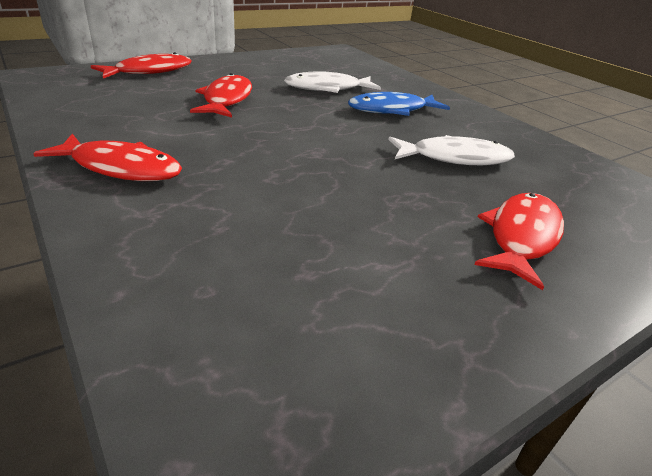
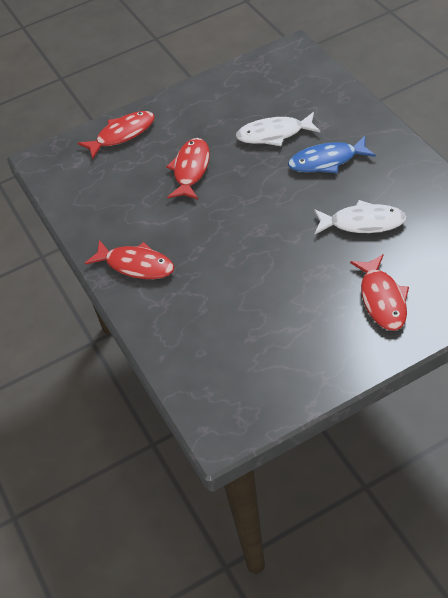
camera: 15 degrees right, 15 degrees up
(521, 237) = (382, 299): red fish -> red fish turned 135 degrees clockwise

